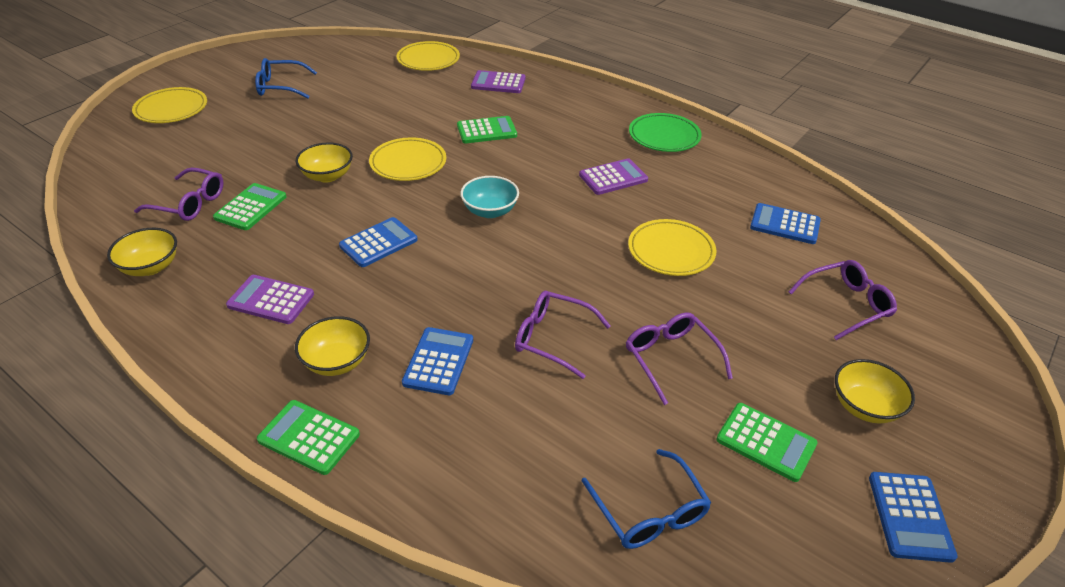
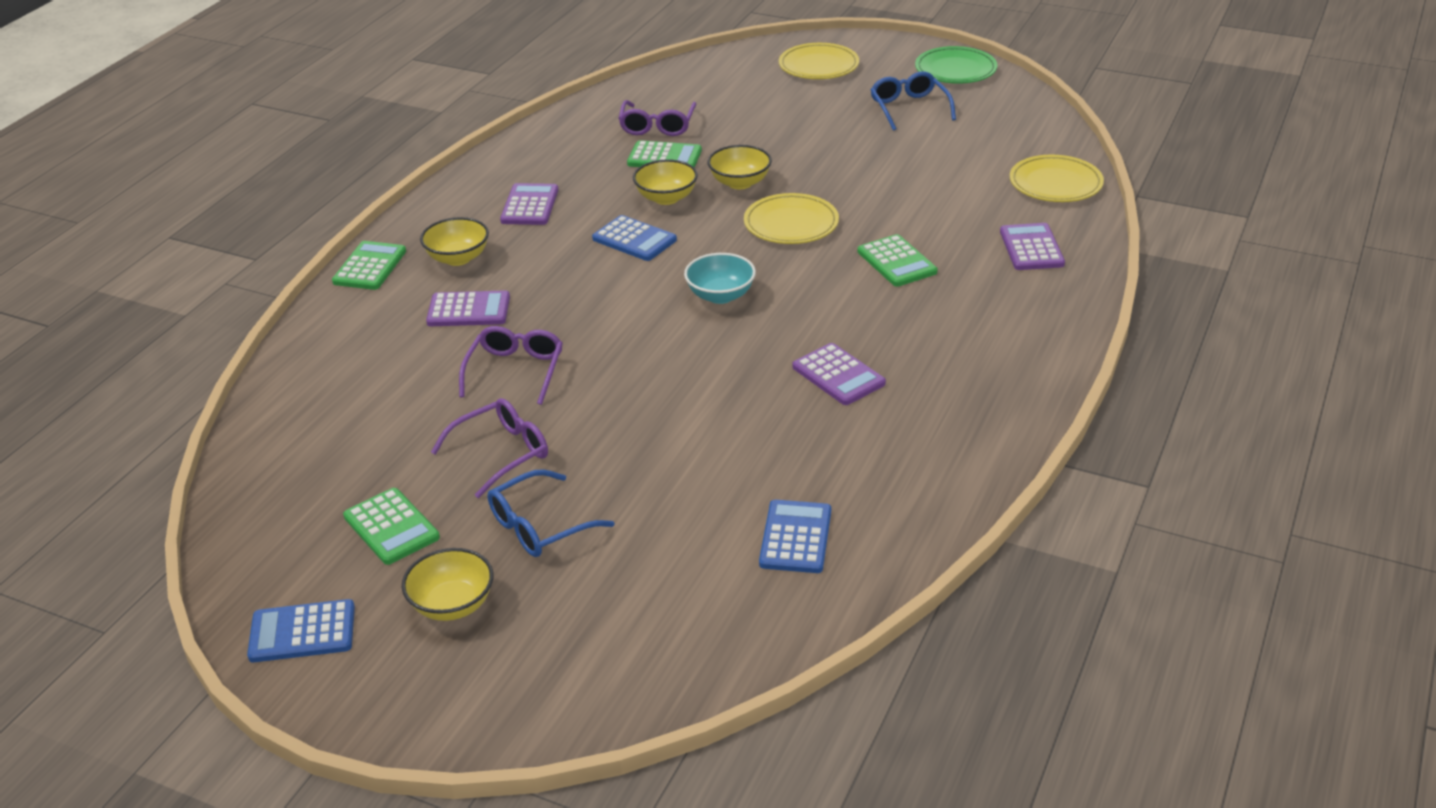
camera: 80 degrees right, 5 degrees down
(150, 267) = (557, 138): yellow bowl -> yellow bowl (666, 198)
(438, 361) = (468, 310): blue calculator -> purple calculator
(649, 512) = (302, 456): blue glasses -> blue glasses (539, 526)
(664, 136) = (975, 409): green plate -> green plate (955, 70)
(671, 251) = (693, 438): yellow plate -> none
(766, 442) = (391, 527): green calculator -> green calculator turned 60 degrees counterclockwise
(846, 304) = (634, 596): purple glasses -> none

